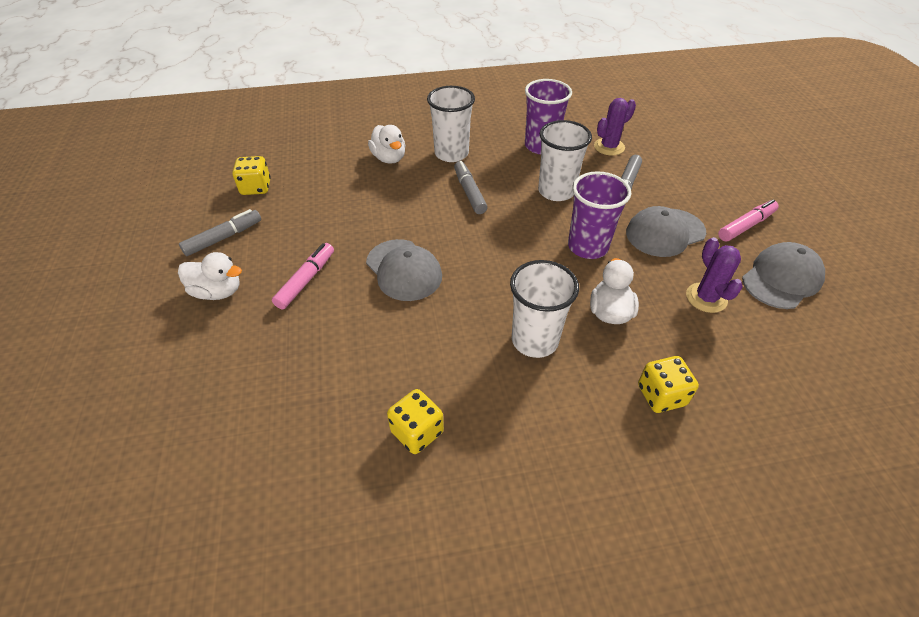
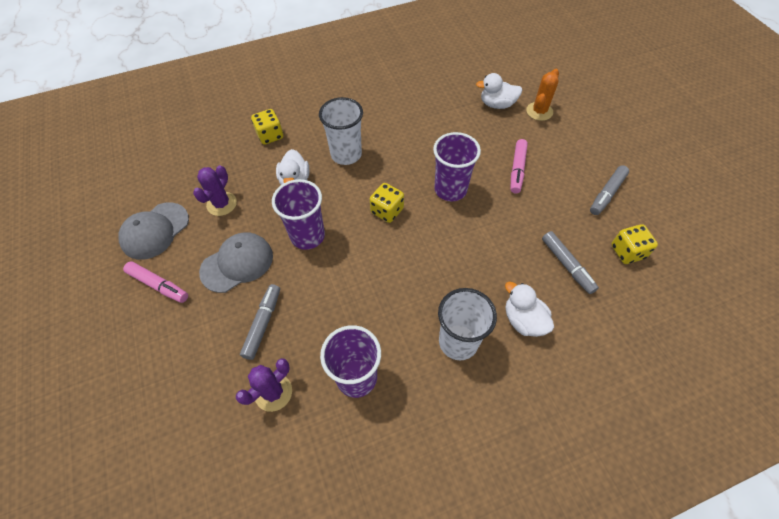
camera: 170 degrees right, 10 degrees up
(207, 363) = (539, 111): none -> orange cactus
(218, 292) = (571, 152): white duck -> white duck (497, 104)
(404, 270) = (450, 189): grey cap -> purple cup
(417, 432) = (404, 99): yellow dice -> yellow dice (387, 211)
(469, 192) = (422, 283): grey marker -> grey marker (567, 265)
(556, 191) = (336, 300): white cup -> none
(706, 298) = (222, 204): purple cactus -> purple cactus turned 45 degrees clockwise
(746, 226) = (158, 285): pink marker -> pink marker turned 105 degrees counterclockwise

